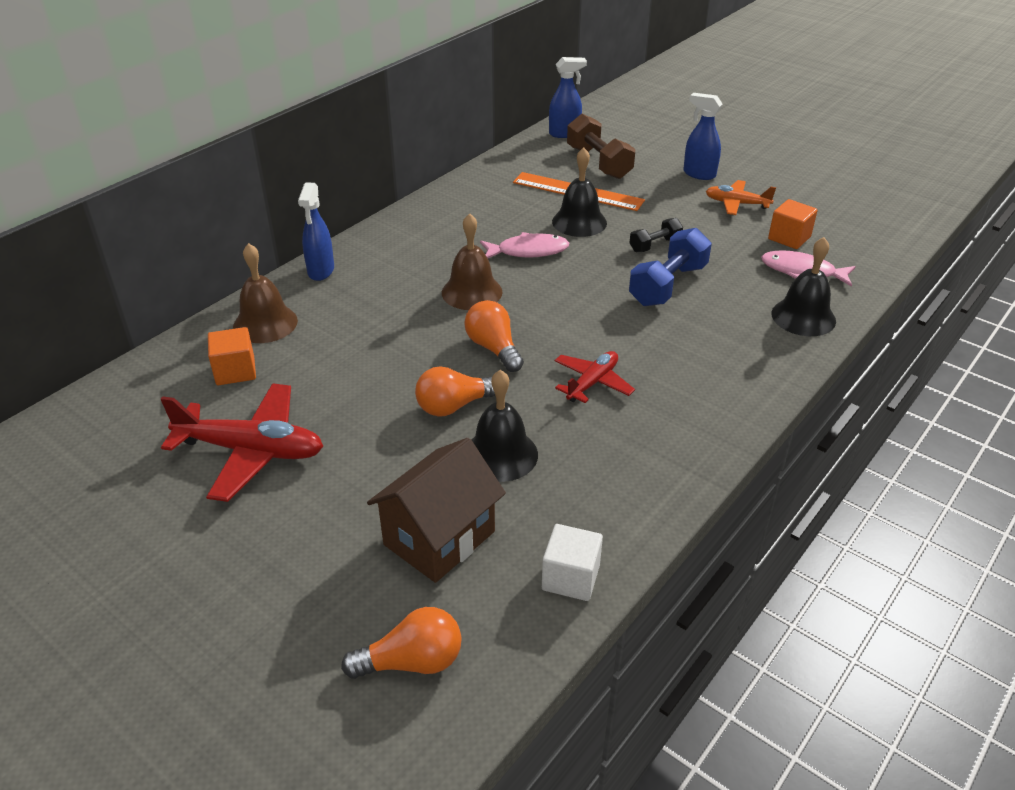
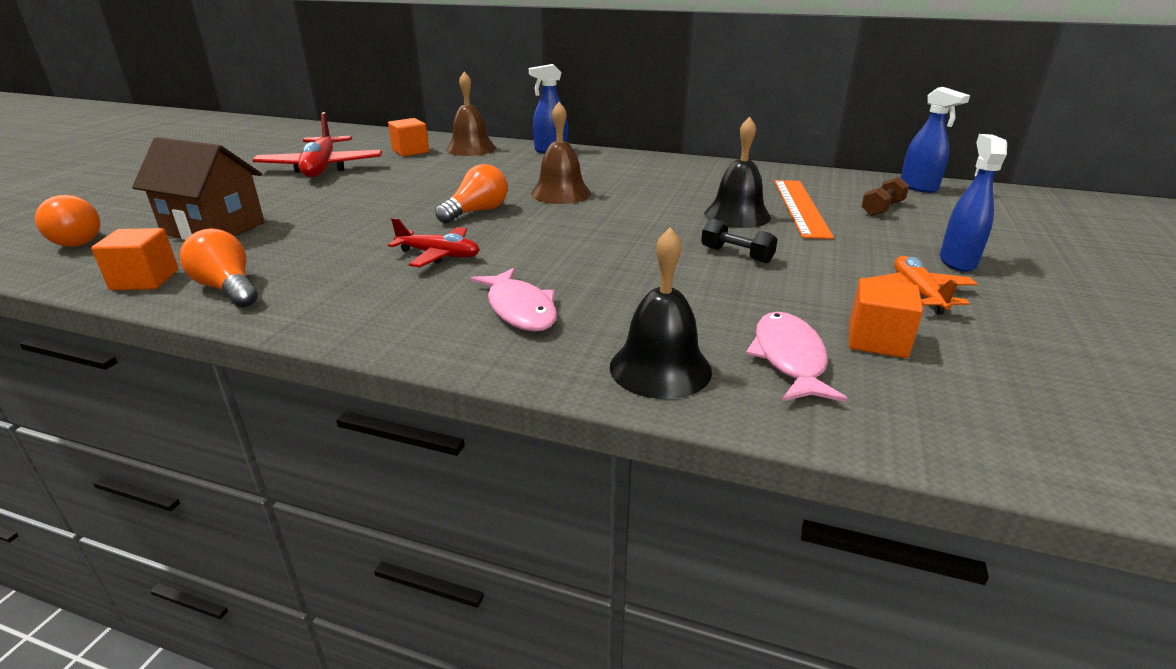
camera: 70 degrees right, 10 degrees down
(454, 406) = (386, 210): orange light bulb -> orange light bulb (227, 288)
(500, 454) = (320, 234): black bell -> none
(528, 251) = (652, 203): pink fish -> pink fish (520, 309)
(570, 577) = (145, 280): white cube -> orange cube
(598, 163) = (882, 208): brown dumbbell -> brown dumbbell, size x0.57
(668, 285) = (654, 271): blue dumbbell -> none

